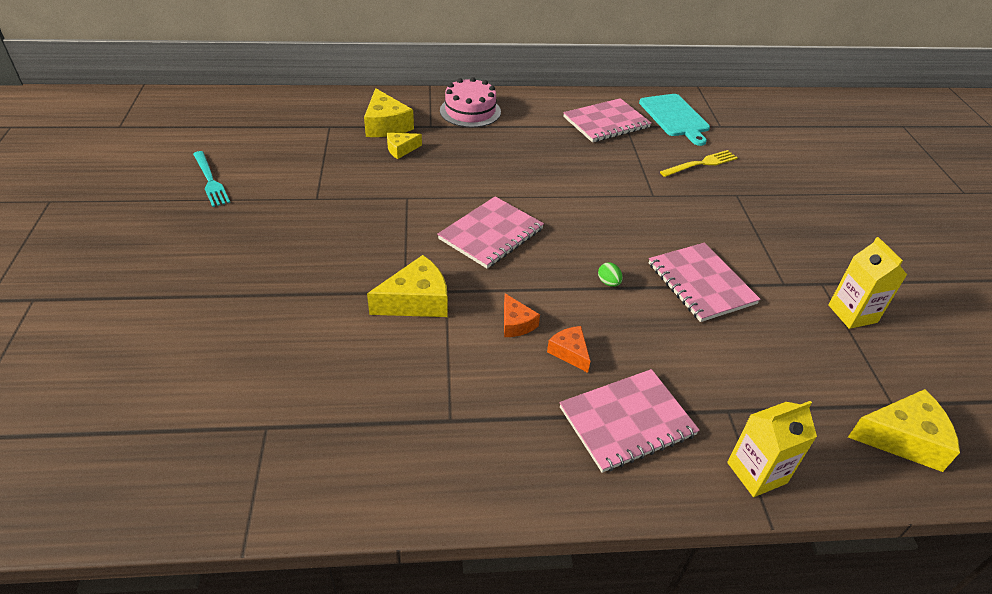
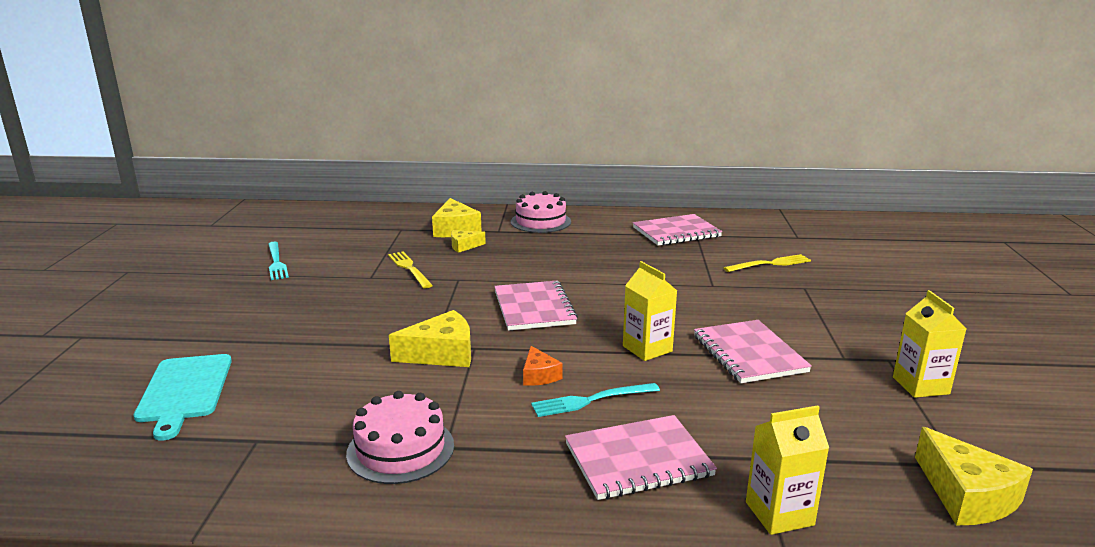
camera: 10 degrees right, 20 degrees down
(353, 184) = (409, 268): none -> yellow fork
(409, 427) = (400, 449): none -> pink cake
(491, 234) = (534, 308): pink notebook -> pink notebook turned 60 degrees counterclockwise
(570, 352) = (590, 400): orange cheese -> turquoise fork
(608, 283) = (647, 349): green egg -> yellow carton
(675, 117) = (750, 230): turquoise cutting board -> turquoise cutting board (184, 391)
(903, 438) = (966, 495): yellow cheese -> yellow cheese turned 60 degrees clockwise

